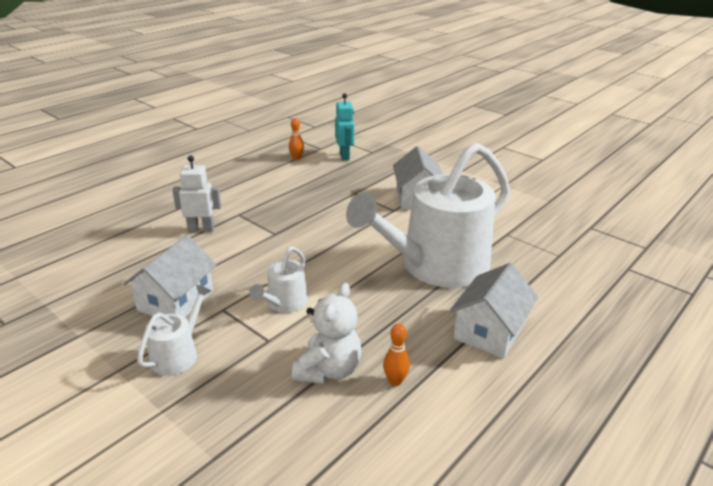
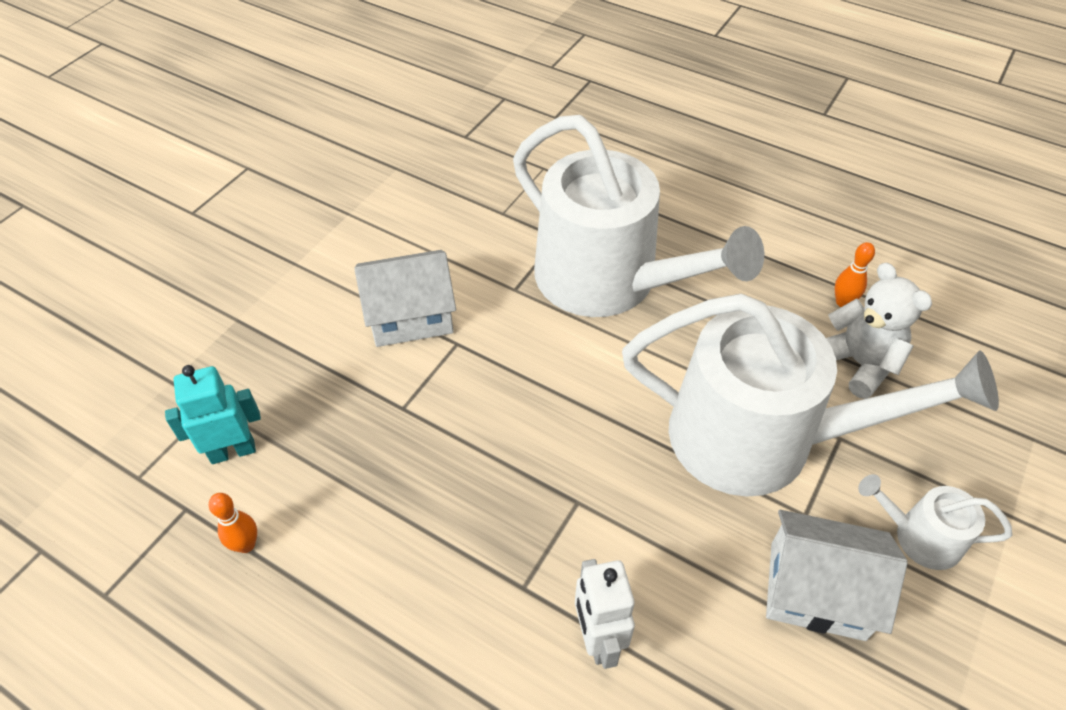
camera: 100 degrees left, 20 degrees up
(284, 303) = (759, 438): white watering can -> white watering can, size x2.35
(328, 370) = (858, 363): white teddy bear -> white teddy bear turned 45 degrees clockwise
(489, 331) = (722, 229): white house -> none

